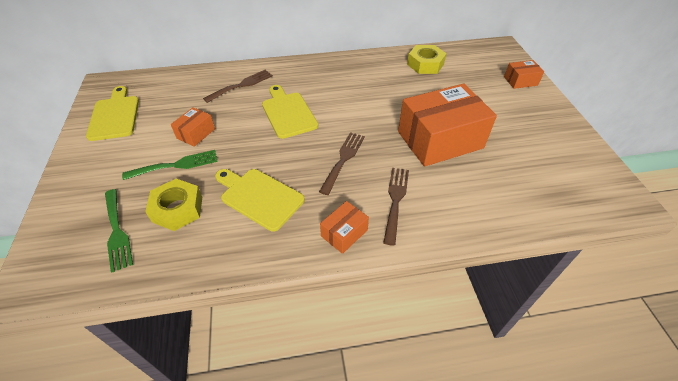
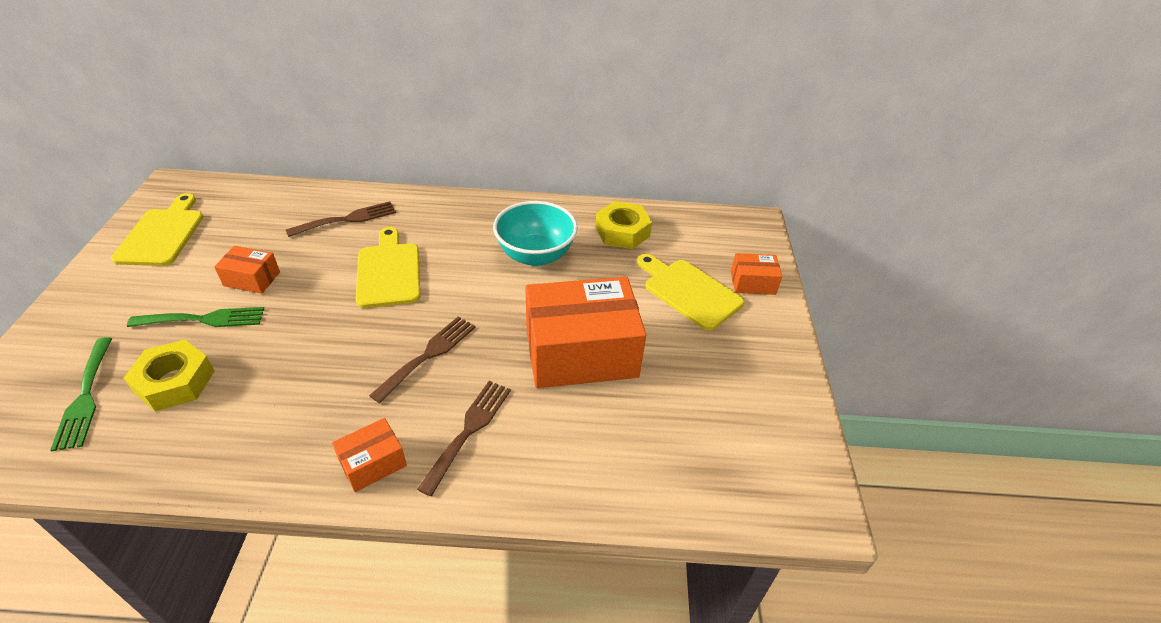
camera: 10 degrees right, 5 degrees down
(196, 133) = (252, 279): orange box -> orange box turned 60 degrees clockwise
(259, 197) = (287, 387): yellow cutting board -> yellow cutting board (689, 292)
(378, 87) = (535, 255): none -> turquoise bowl

